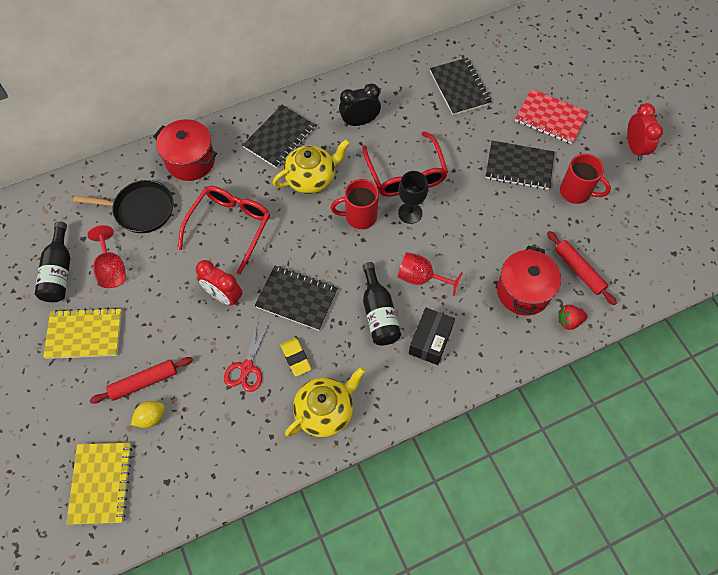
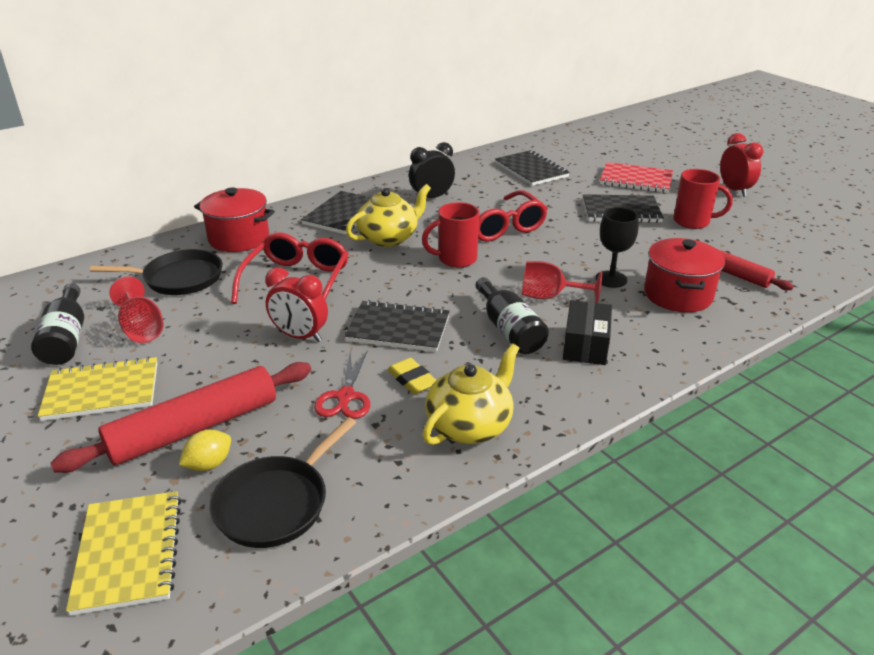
camera: 10 degrees left, 30 degrees down
(144, 382) = (194, 428): red rolling pin -> red rolling pin, size x1.66
(189, 459) = (276, 503): none -> black pan
(410, 213) = (514, 251): black goblet -> black goblet (611, 279)
(569, 321) = (746, 312): red strawberry -> none

